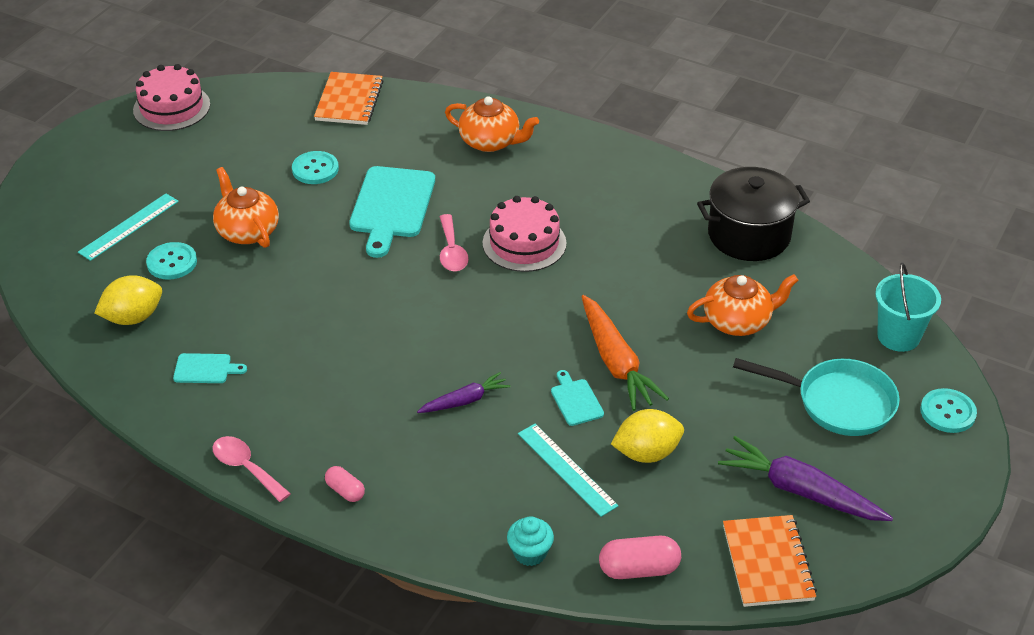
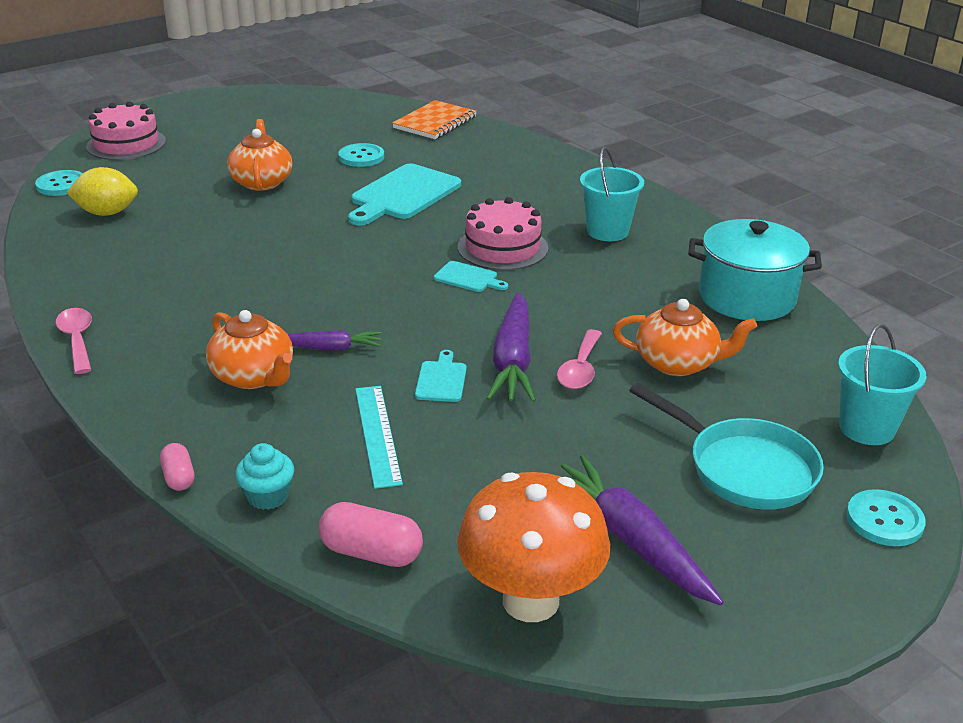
camera: 25 degrees right, 10 degrees down
(129, 226) = (171, 157): turquoise ruler -> none
(171, 107) = (285, 97): pink cake -> pink cake (126, 144)
(172, 262) = (178, 186): turquoise button -> turquoise button (61, 185)
(205, 369) = (124, 261): turquoise cutting board -> turquoise cutting board (468, 278)
(345, 491) = (143, 384): pink capsule -> pink capsule (179, 477)
(451, 251) = (427, 237): pink spoon -> pink spoon (580, 369)
(490, 142) = (537, 173): orange teapot -> orange teapot (254, 377)
(597, 196) = (607, 231): none -> turquoise bucket
(616, 362) = (513, 361): orange carrot -> purple carrot
(646, 453) = (477, 447): yellow lemon -> none
(749, 235) = (747, 297): black pot -> turquoise pot
(768, 563) = (530, 601): orange notebook -> orange mushroom

